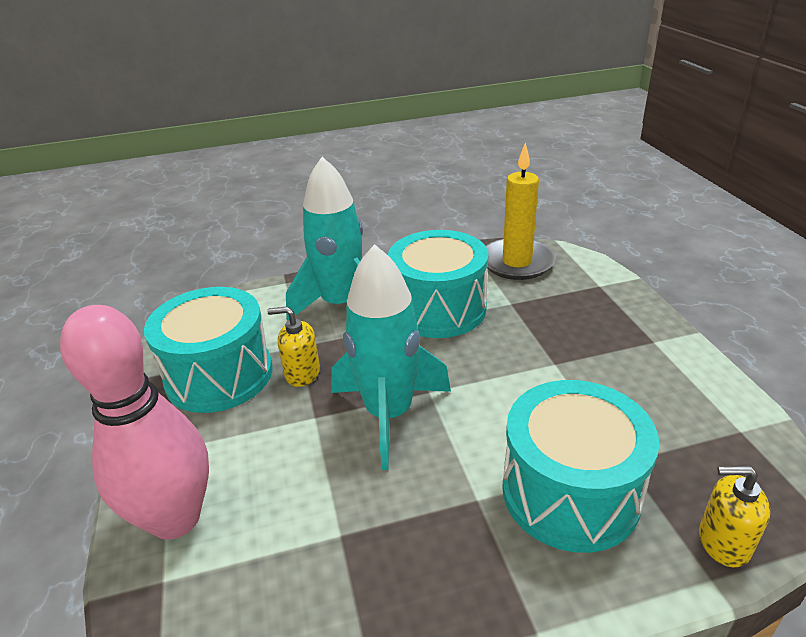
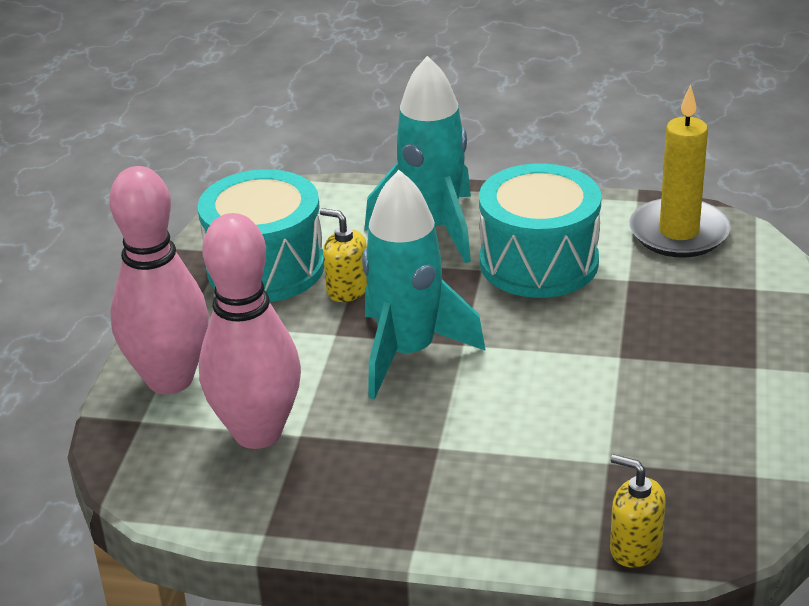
camera: 25 degrees right, 0 degrees up
(297, 549) = (257, 433): none -> pink bowling pin
(570, 492) = (529, 469): turquoise drum -> none

